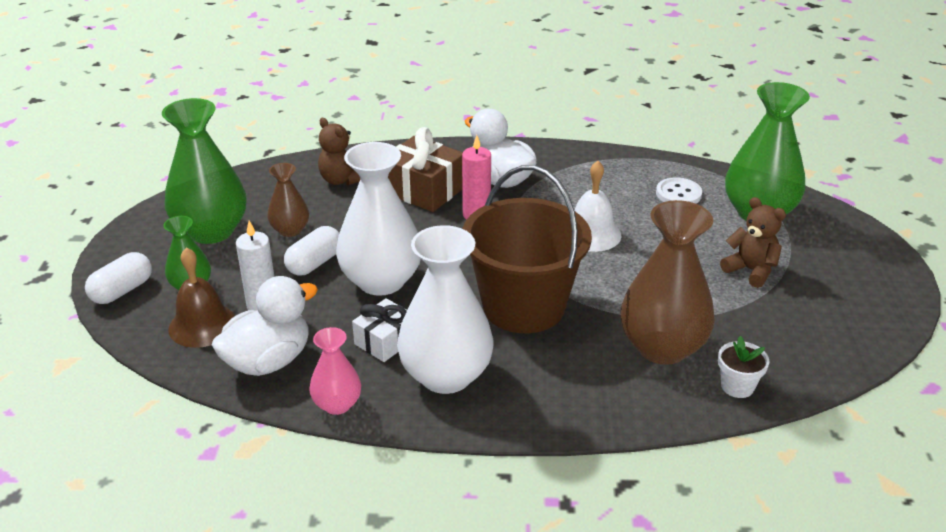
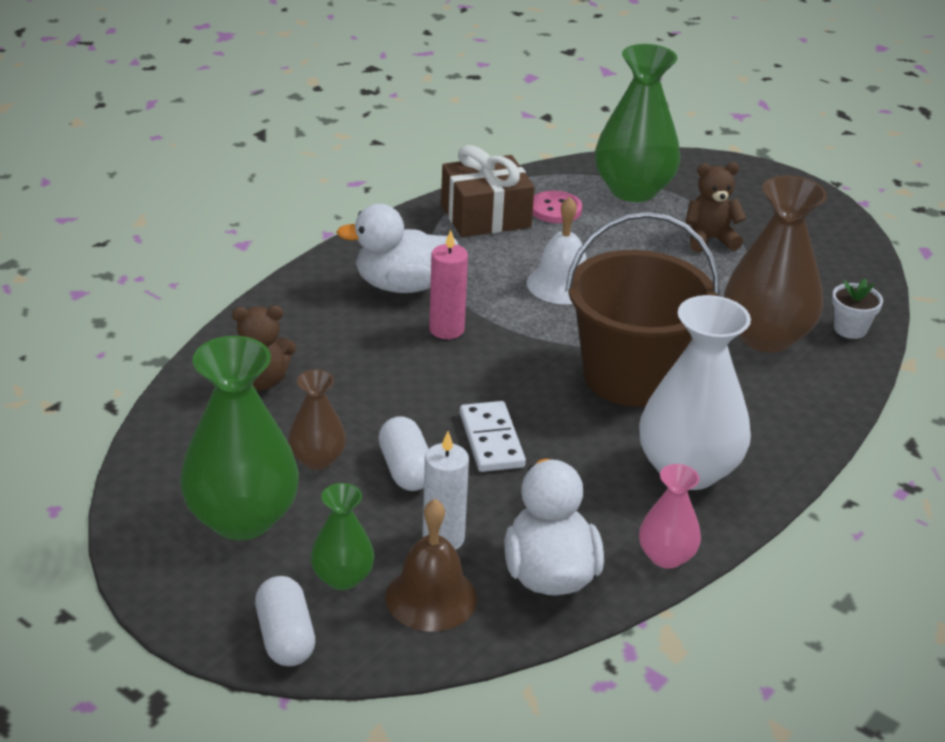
camera: 55 degrees left, 0 degrees up
(381, 281) = (491, 440): white vase -> white domino
(385, 341) = (597, 482): white gift -> none
(424, 190) = (357, 338): brown gift -> brown gift (485, 216)
(678, 194) = (555, 209): white button -> pink button

